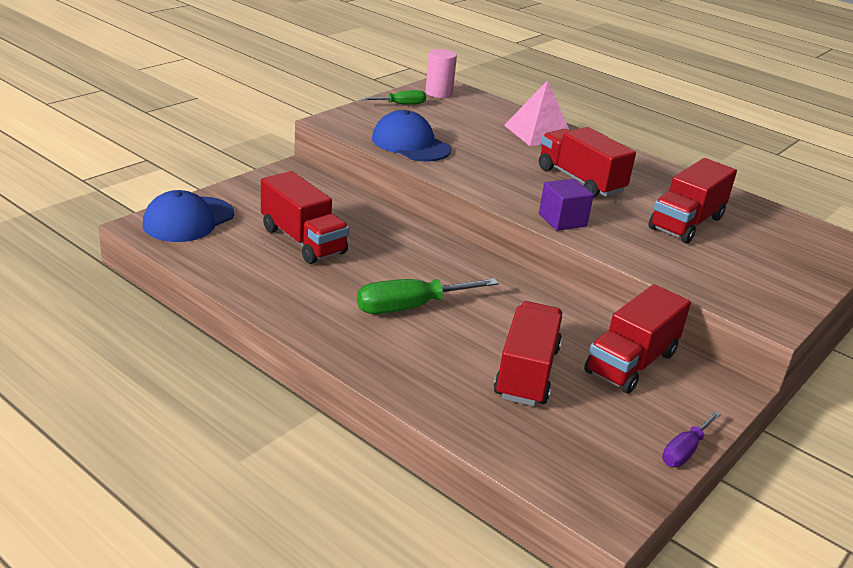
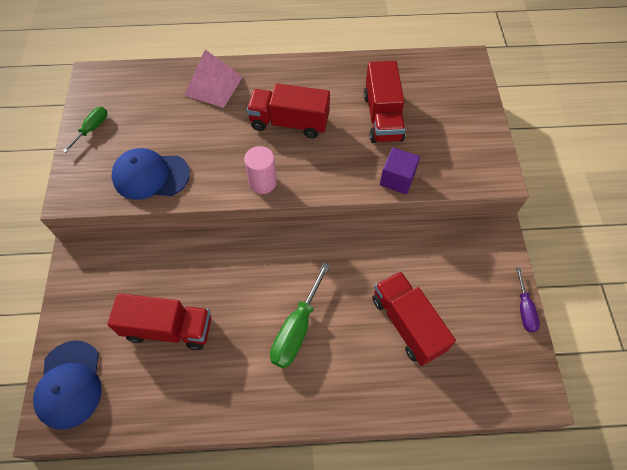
camera: 40 degrees left, 30 degrees up
(438, 93) = (101, 90): pink cylinder -> pink cylinder (262, 182)
(562, 220) = (321, 179): purple cube -> purple cube (397, 179)
(631, 363) = (442, 260): red truck -> none

